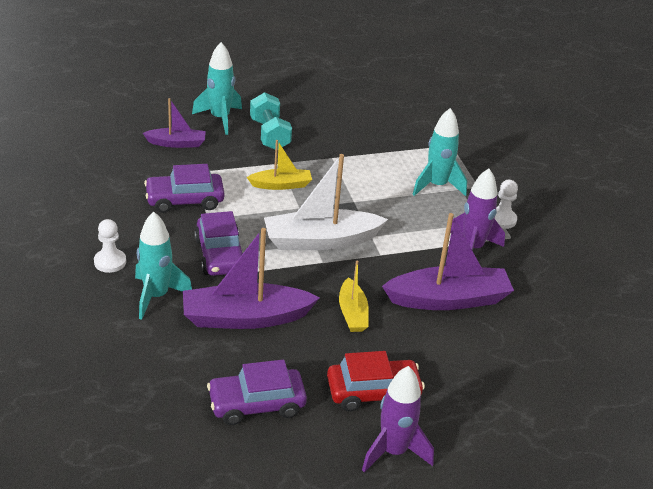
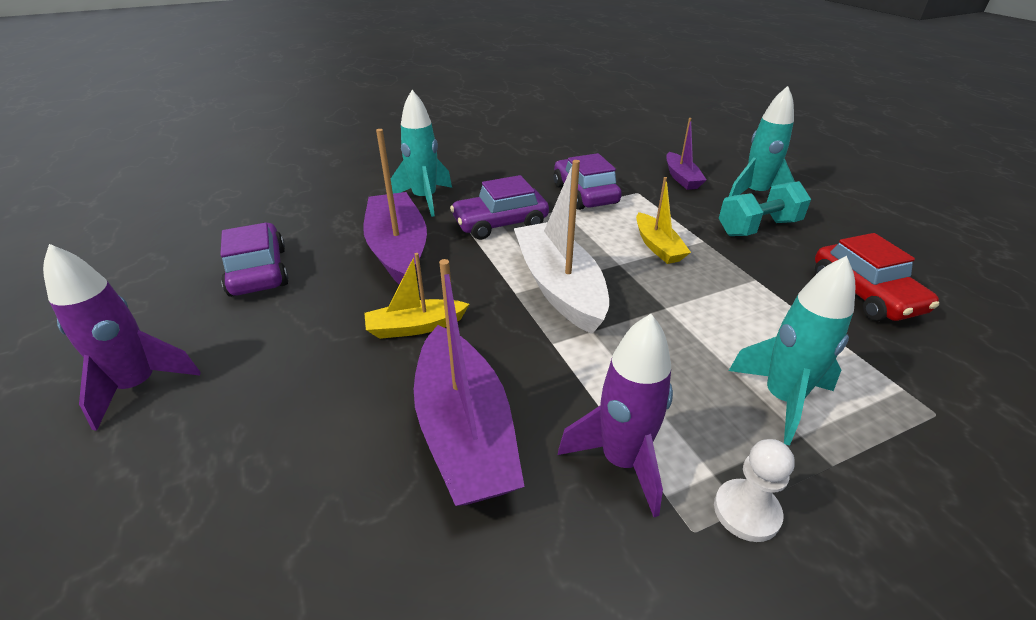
camera: 85 degrees right, 0 degrees up
(110, 262) = (469, 173): white pawn -> none
(373, 392) = (257, 358): red car -> red car (865, 294)

